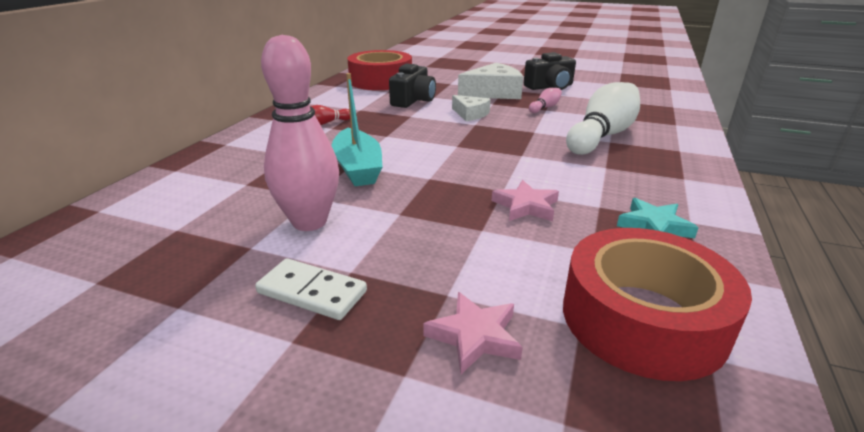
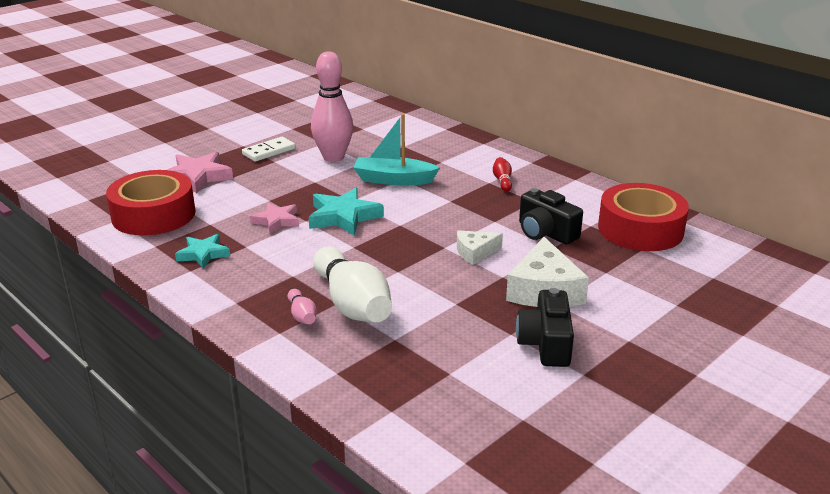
camera: 115 degrees right, 0 degrees up
(472, 172) = (343, 217): none -> turquoise star
(474, 336) = (197, 177): pink star -> pink star, size x1.55
(545, 107) = (462, 305): pink bowling pin -> pink bowling pin (302, 315)

